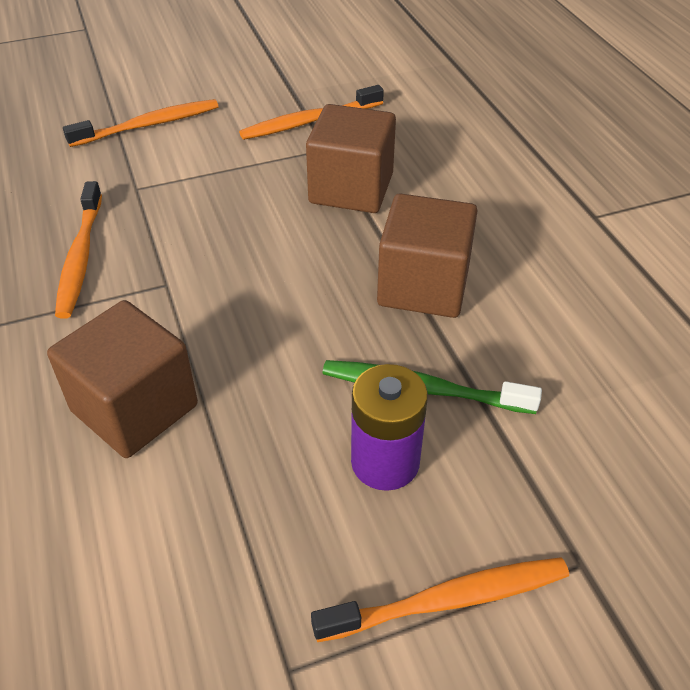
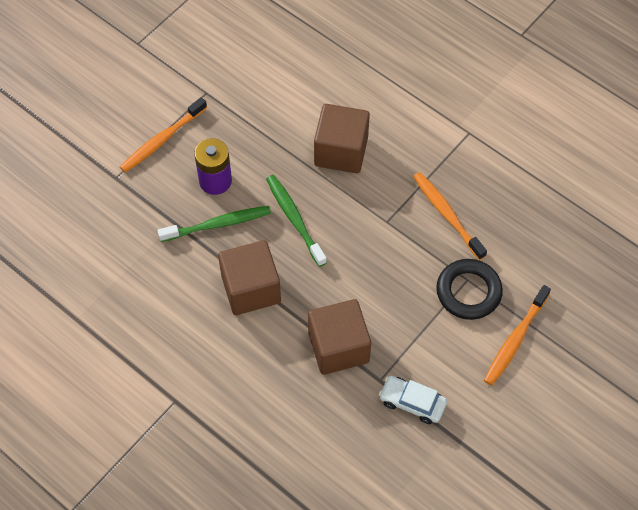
camera: 150 degrees right, 15 degrees up
(148, 177) = (468, 292): none -> black ring
(294, 343) = (294, 219): none -> green toothbrush
(309, 121) = (412, 402): orange toothbrush -> white car

